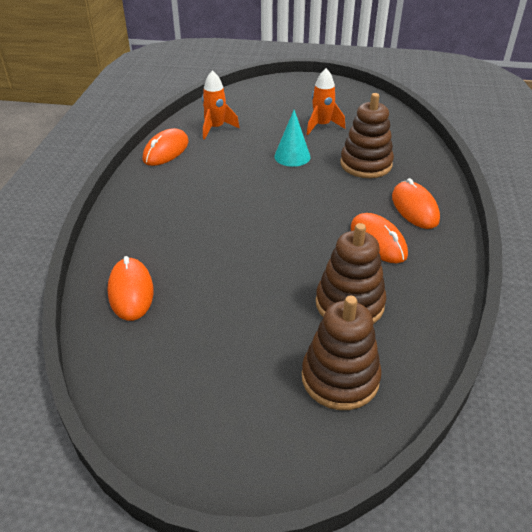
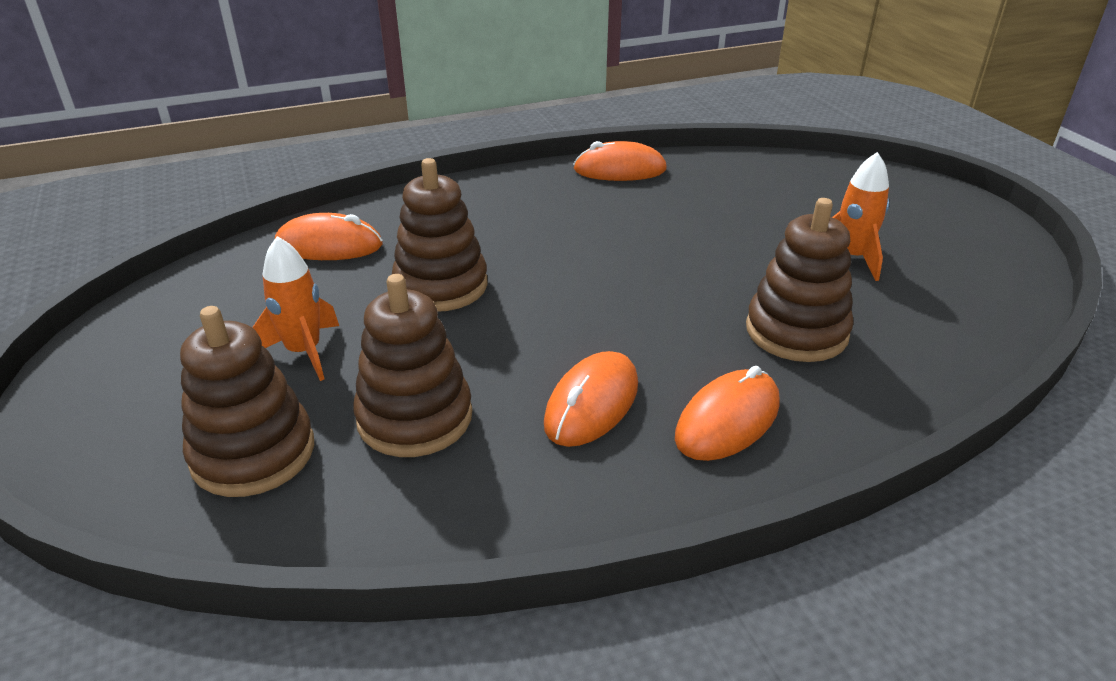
camera: 60 degrees right, 5 degrees down
(131, 291) = (329, 245): orange mouse -> orange mouse turned 45 degrees clockwise
(216, 128) = (717, 182): orange rocket -> orange rocket (304, 352)
(229, 257) = (441, 286): none -> brown stacking toy
(292, 156) = (727, 259): turquoise cone -> none

